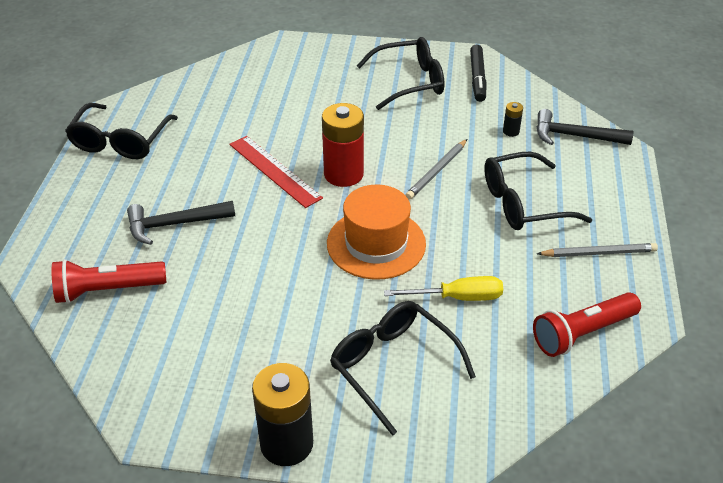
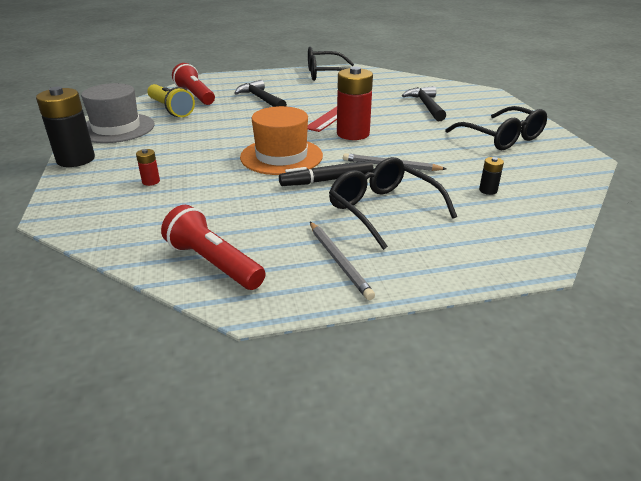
camera: 70 degrees right, 10 degrees down
(150, 325) = (170, 109): none -> yellow flashlight
(191, 394) = (116, 128): none -> grey hat
(392, 366) = (151, 181): black glasses -> red battery
(457, 297) = (236, 196): yellow screwdriver -> none
(477, 78) = (551, 164): black marker -> black marker (327, 180)
(575, 136) = (524, 226): black hammer -> black hammer (426, 106)

